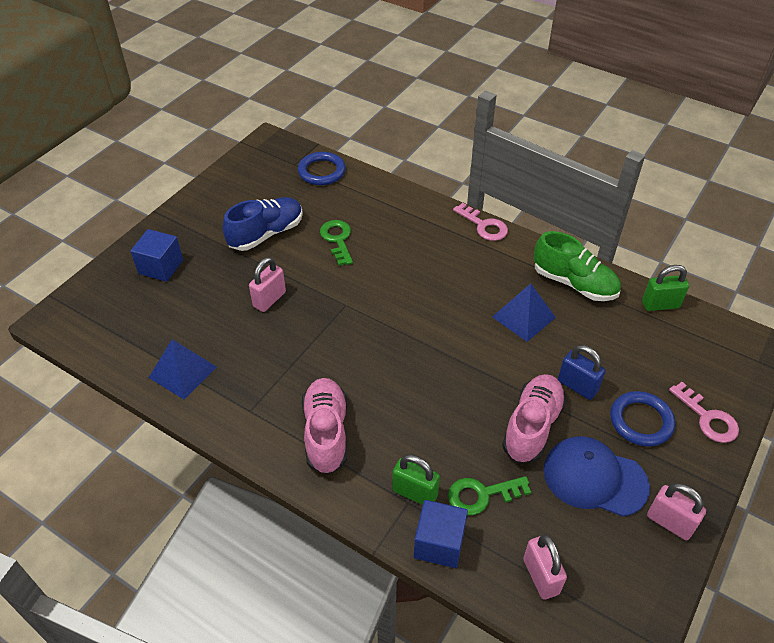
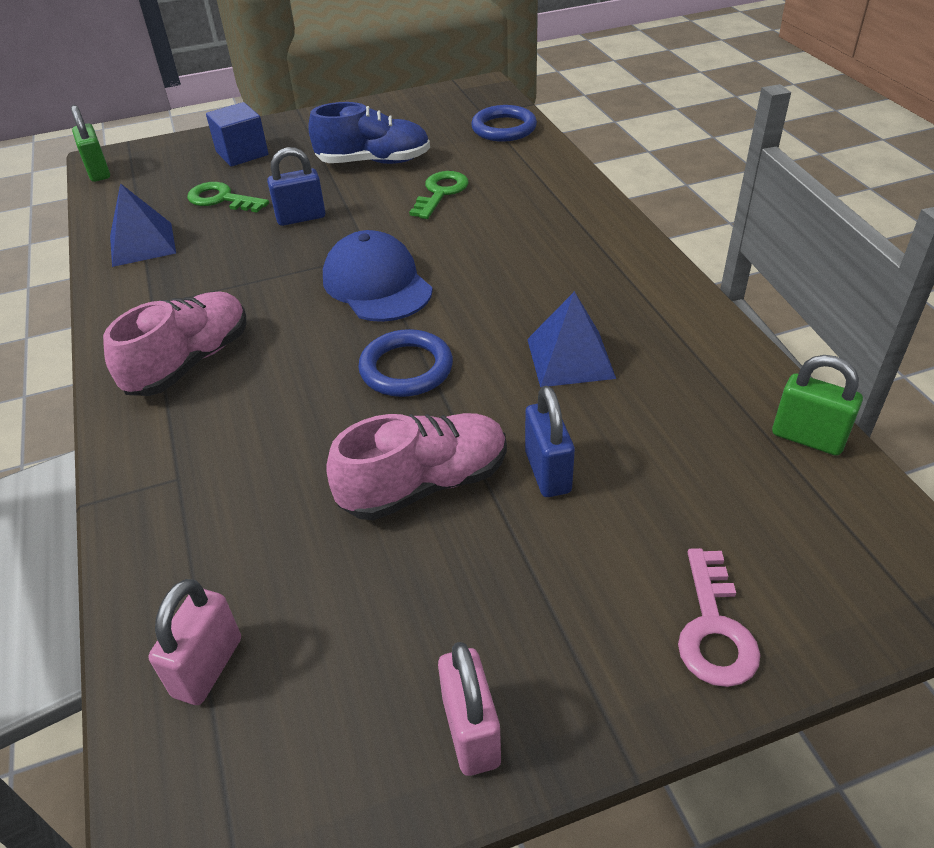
camera: 40 degrees right, 5 degrees down
(269, 299) = (301, 218): pink padlock -> blue padlock
(415, 493) = (196, 473): green padlock -> green padlock (98, 172)
(439, 543) = (149, 543): blue cube -> none
(481, 495) = (264, 523): green key -> green key (222, 199)
(484, 226) = (638, 243): pink key -> none
(574, 283) = (692, 353): green shoe -> none
(594, 478) = (431, 596): blue cap -> blue cap (377, 284)
(641, 421) = (592, 568): blue ring -> blue ring (406, 368)

